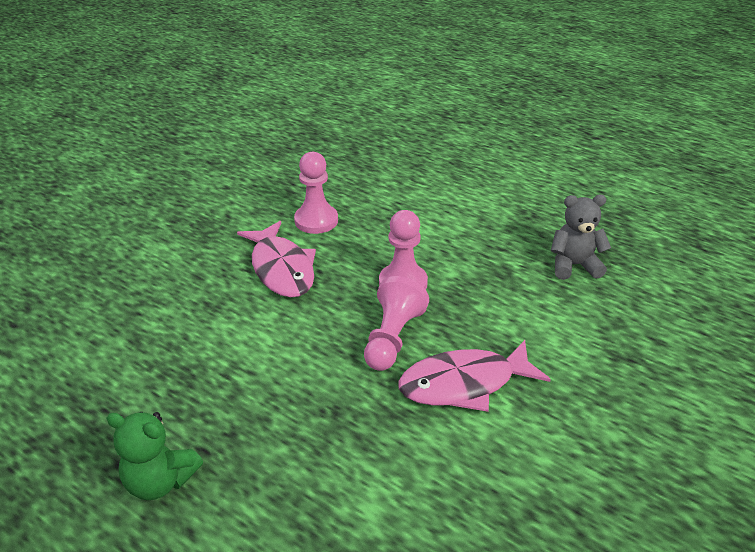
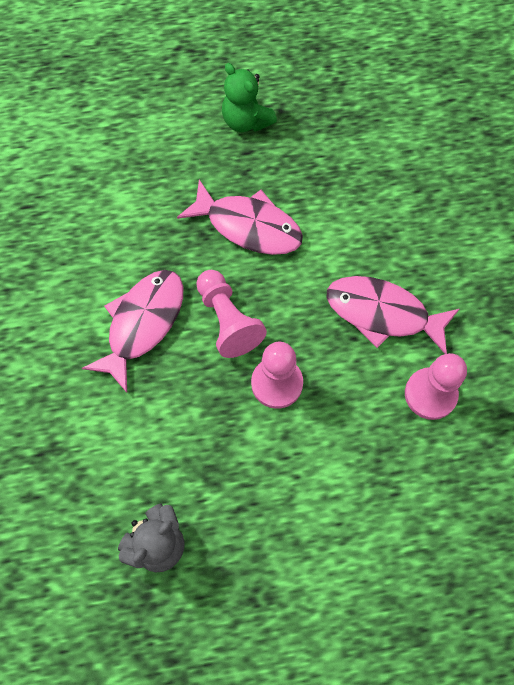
camera: 135 degrees right, 30 degrees up
(160, 481) = (246, 121): green teddy bear -> green teddy bear turned 105 degrees counterclockwise
(290, 387) = (248, 226): none -> pink fish

